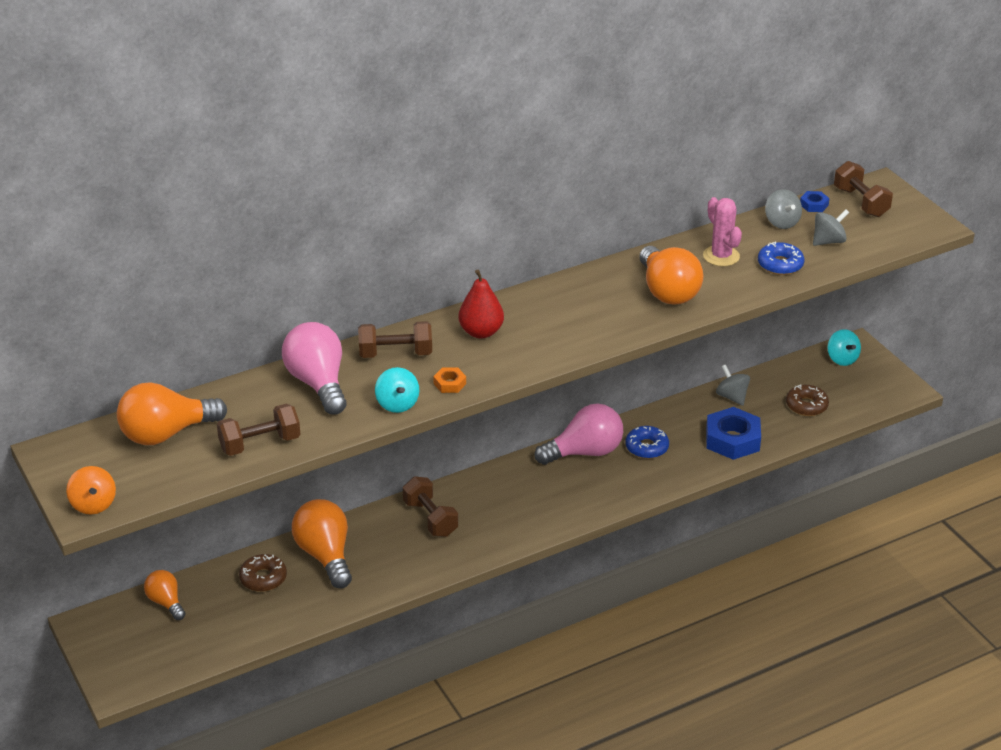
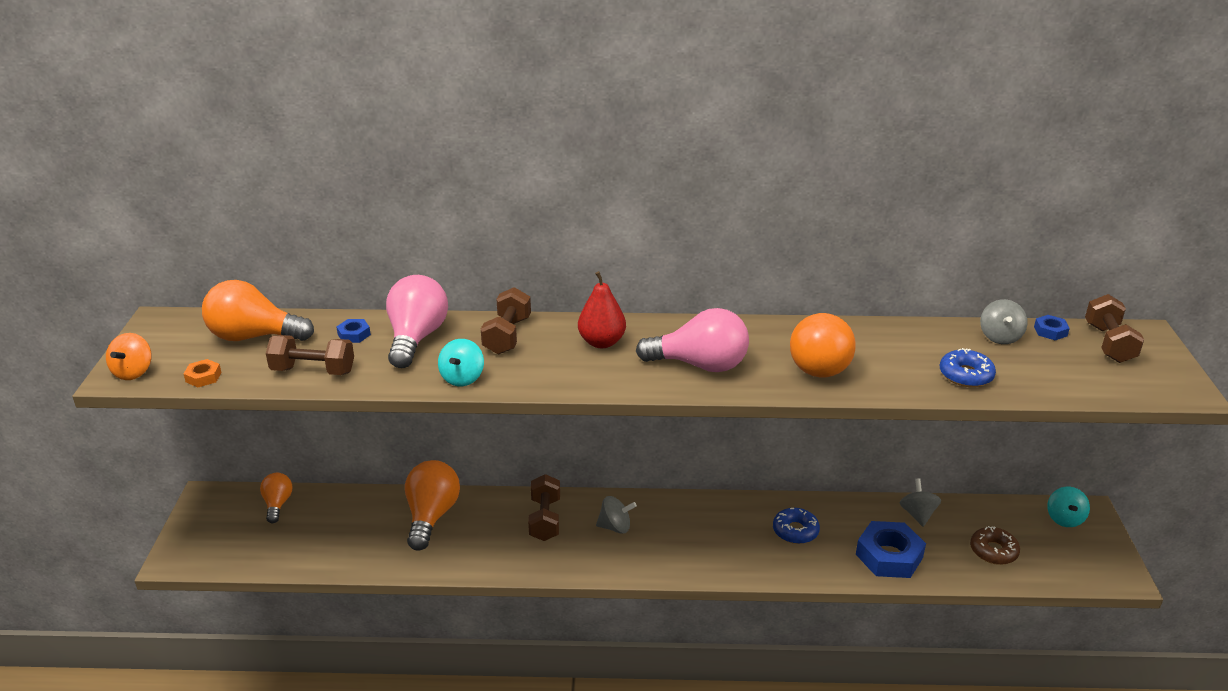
camera: 30 degrees right, 5 degrees down
(257, 399) = (354, 334): none -> blue nut
(263, 578) = (366, 515): brown donut -> none
(395, 353) = (507, 336): brown dumbbell -> brown dumbbell turned 75 degrees clockwise
(450, 383) = (527, 377): orange nut -> orange nut (203, 377)
(585, 452) = (732, 513): pink light bulb -> pink light bulb (700, 365)
(721, 256) = (905, 348): pink cactus -> none
(828, 241) = (1041, 369): grey spinning top -> grey spinning top (615, 527)

